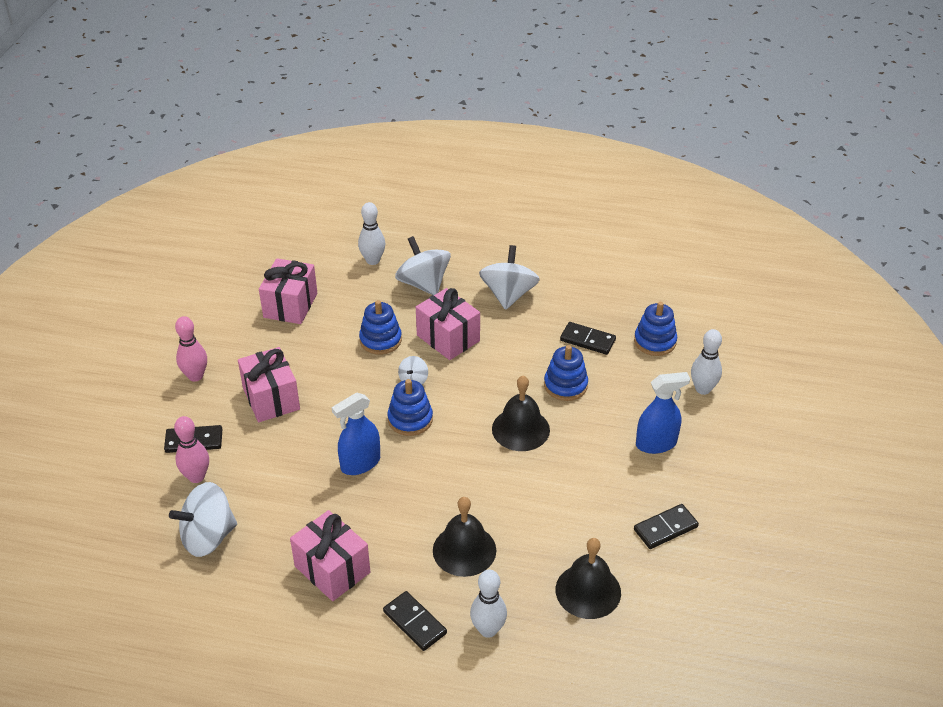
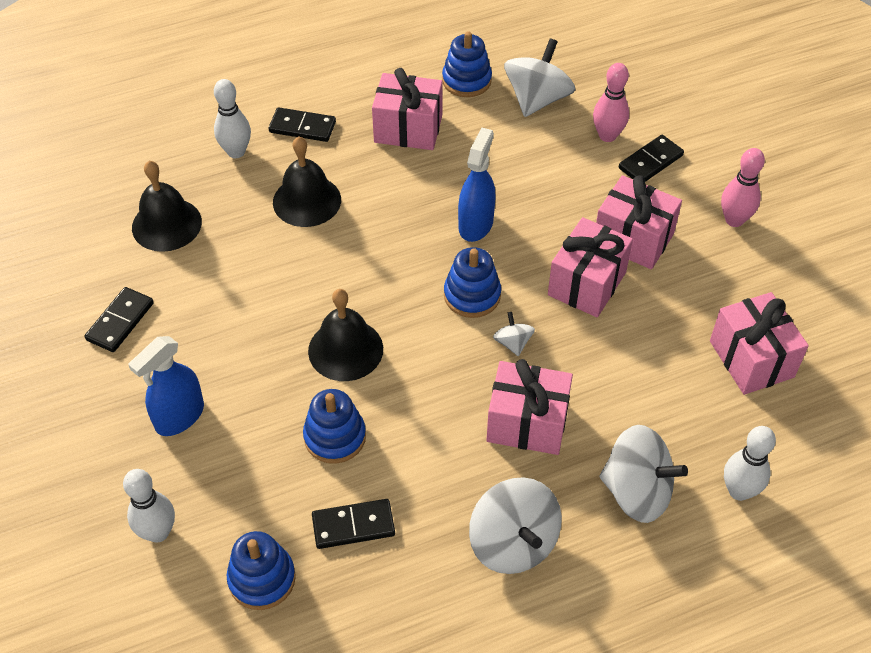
camera: 145 degrees right, 10 degrees up
(332, 389) = (586, 283): none -> pink gift
(380, 340) = (600, 373): blue stacking toy -> blue stacking toy (466, 80)

